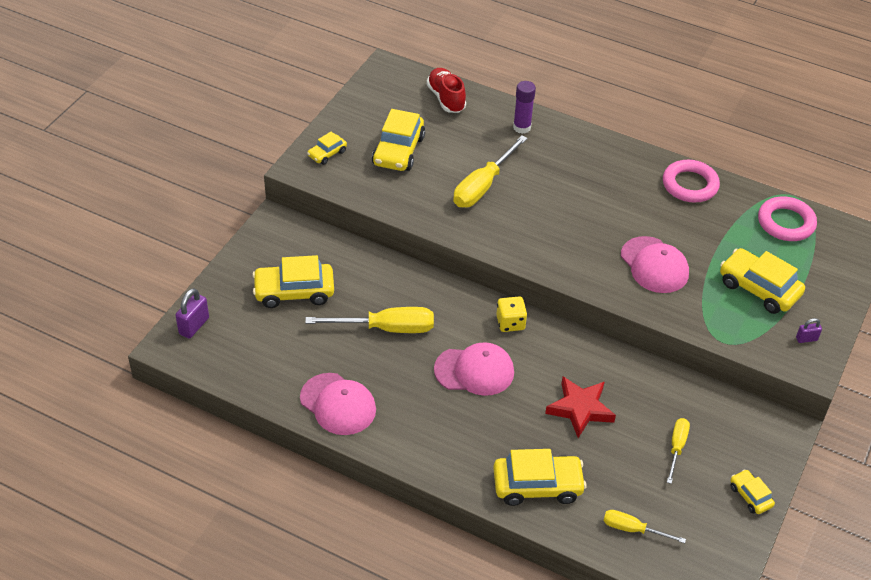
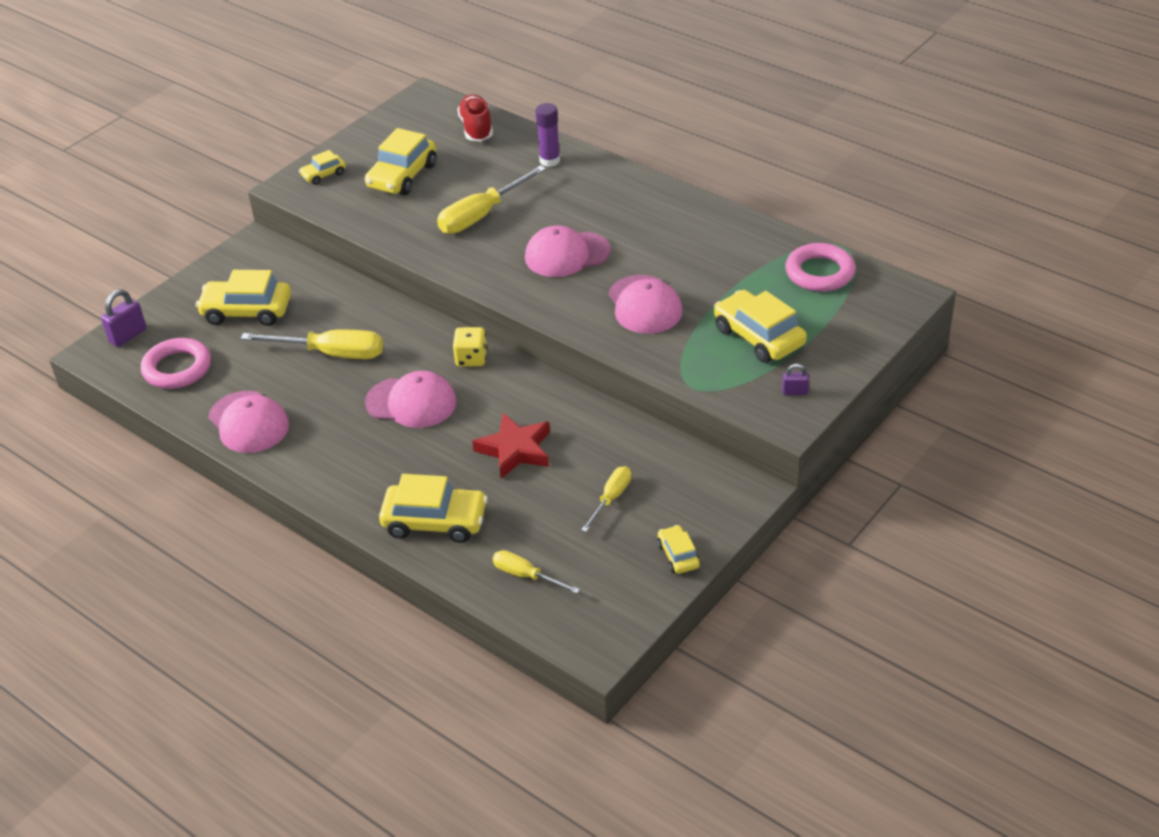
camera: 15 degrees right, 5 degrees down
(571, 220) = (567, 254): none -> pink cap
(690, 185) = (720, 228): pink ring -> pink ring (177, 368)

